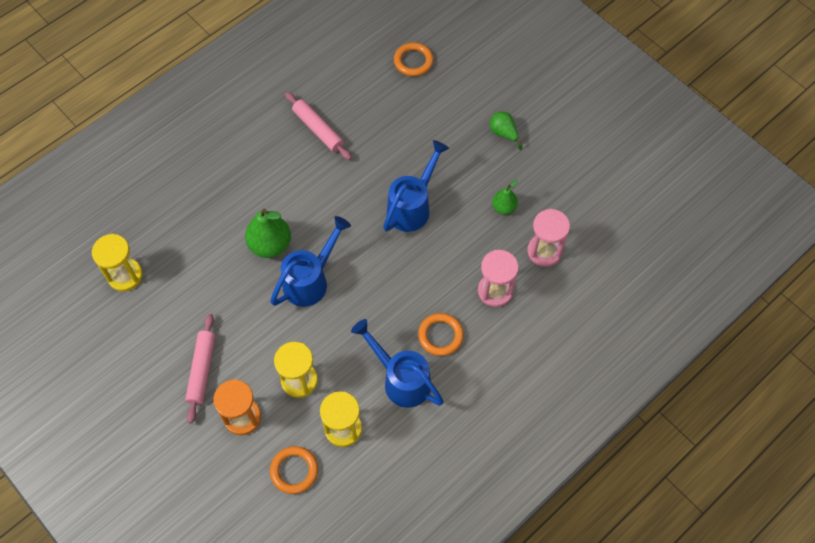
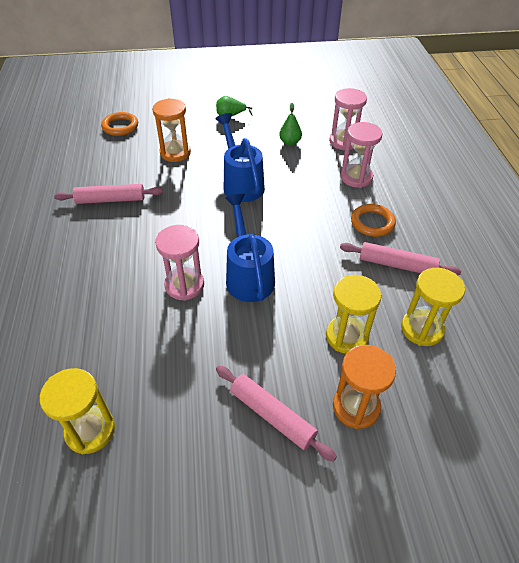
camera: 55 degrees left, 15 degrees down
(270, 245) = (184, 285): green pear -> pink hourglass
(294, 471) = (447, 392): orange ring -> none
(401, 379) = (397, 265): blue watering can -> pink rolling pin
(412, 129) = (175, 153): none -> orange hourglass

